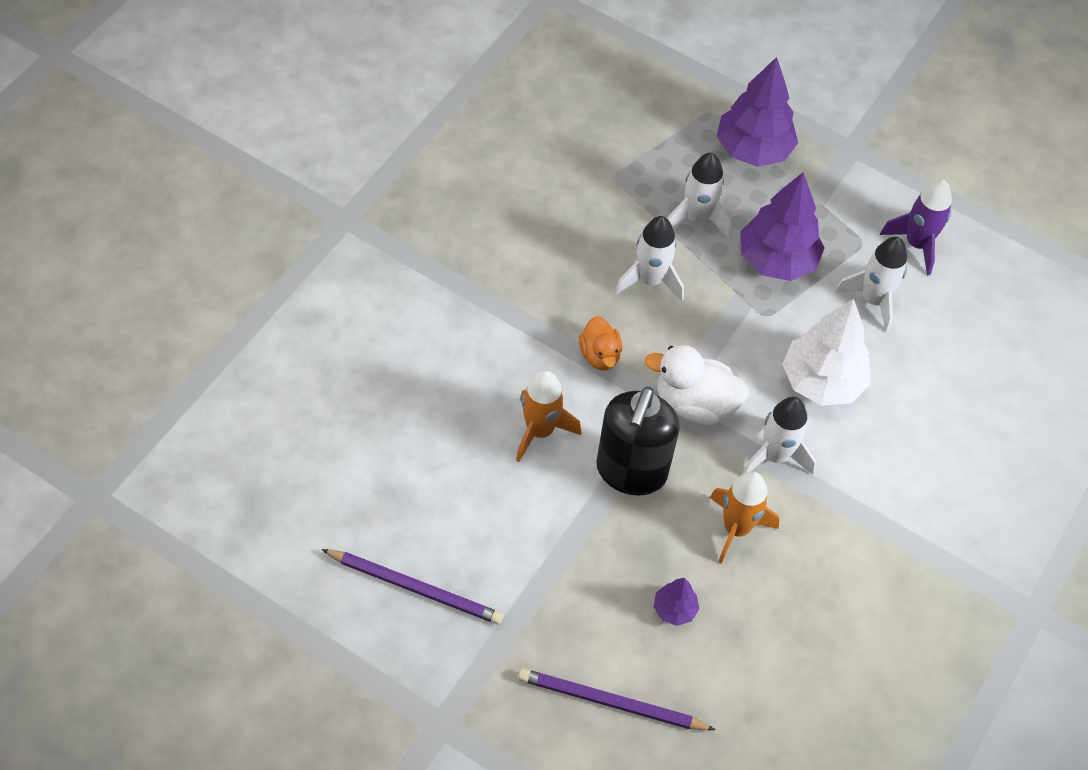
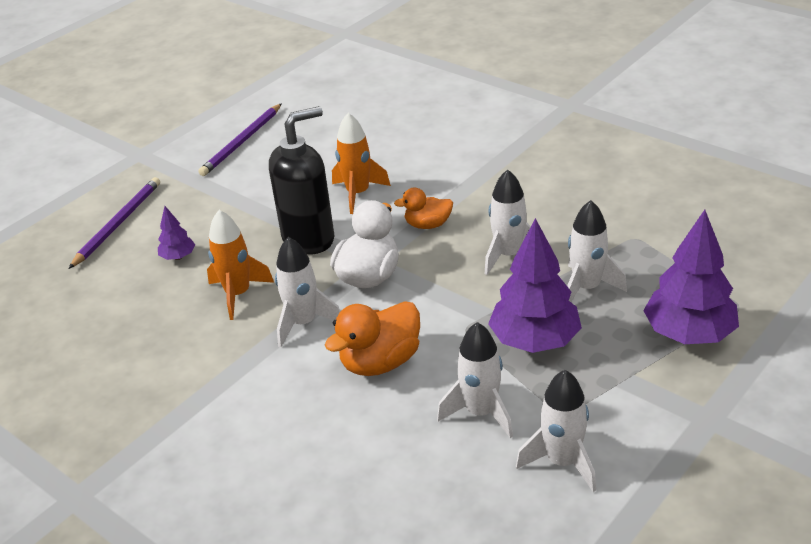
camera: 105 degrees right, 20 degrees down
(631, 472) = (309, 238): black soap dispenser -> black soap dispenser turned 120 degrees clockwise
(822, 382) = (380, 362): white tree -> orange duck
(916, 244) = (562, 462): purple rocket -> white rocket

